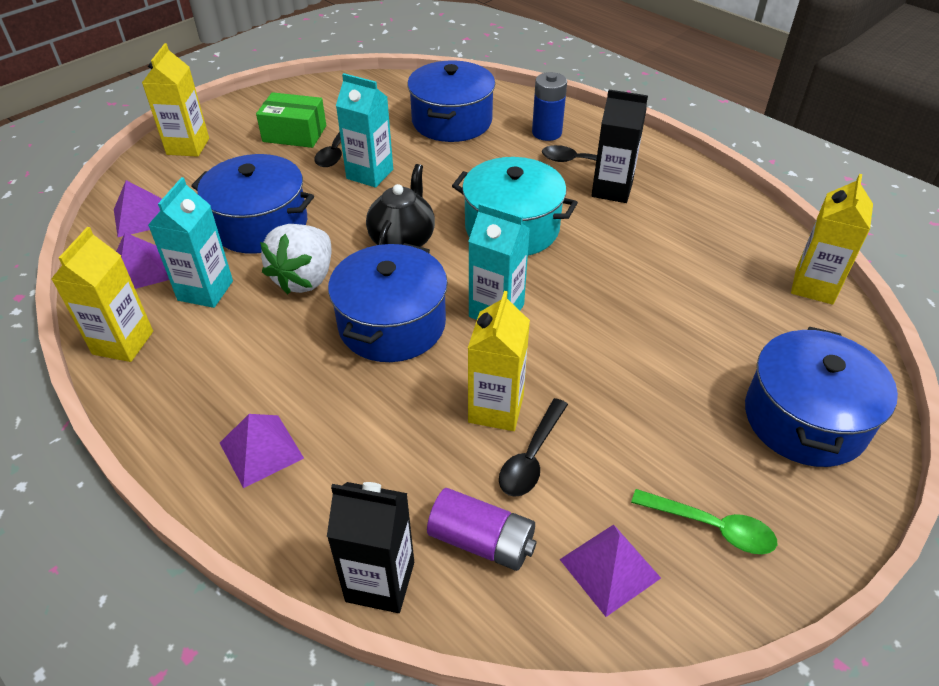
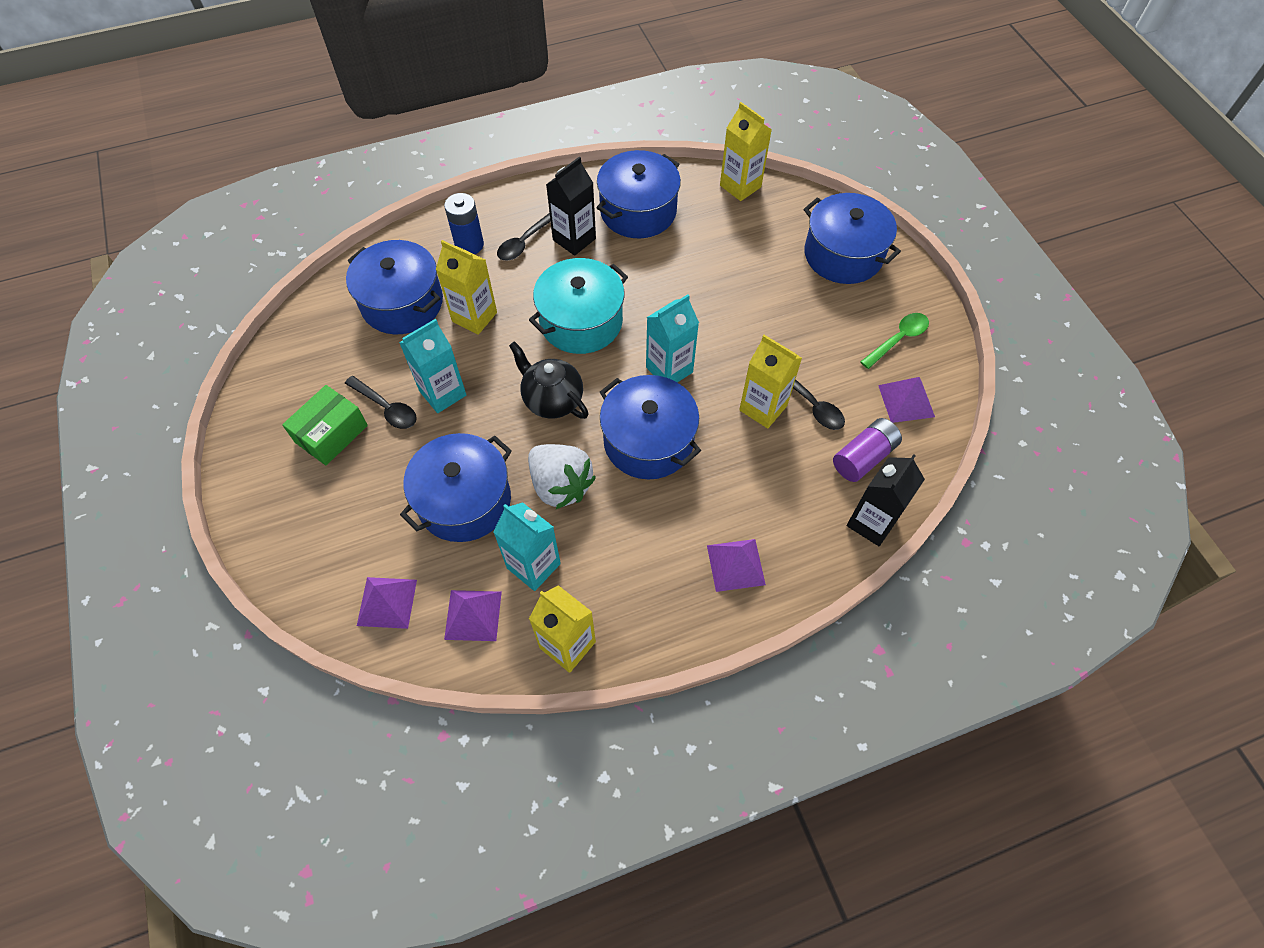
camera: 65 degrees left, 15 degrees up
(188, 146) = (285, 535): yellow carton -> yellow carton (474, 317)
(692, 220) = (638, 211): none -> blue pot

